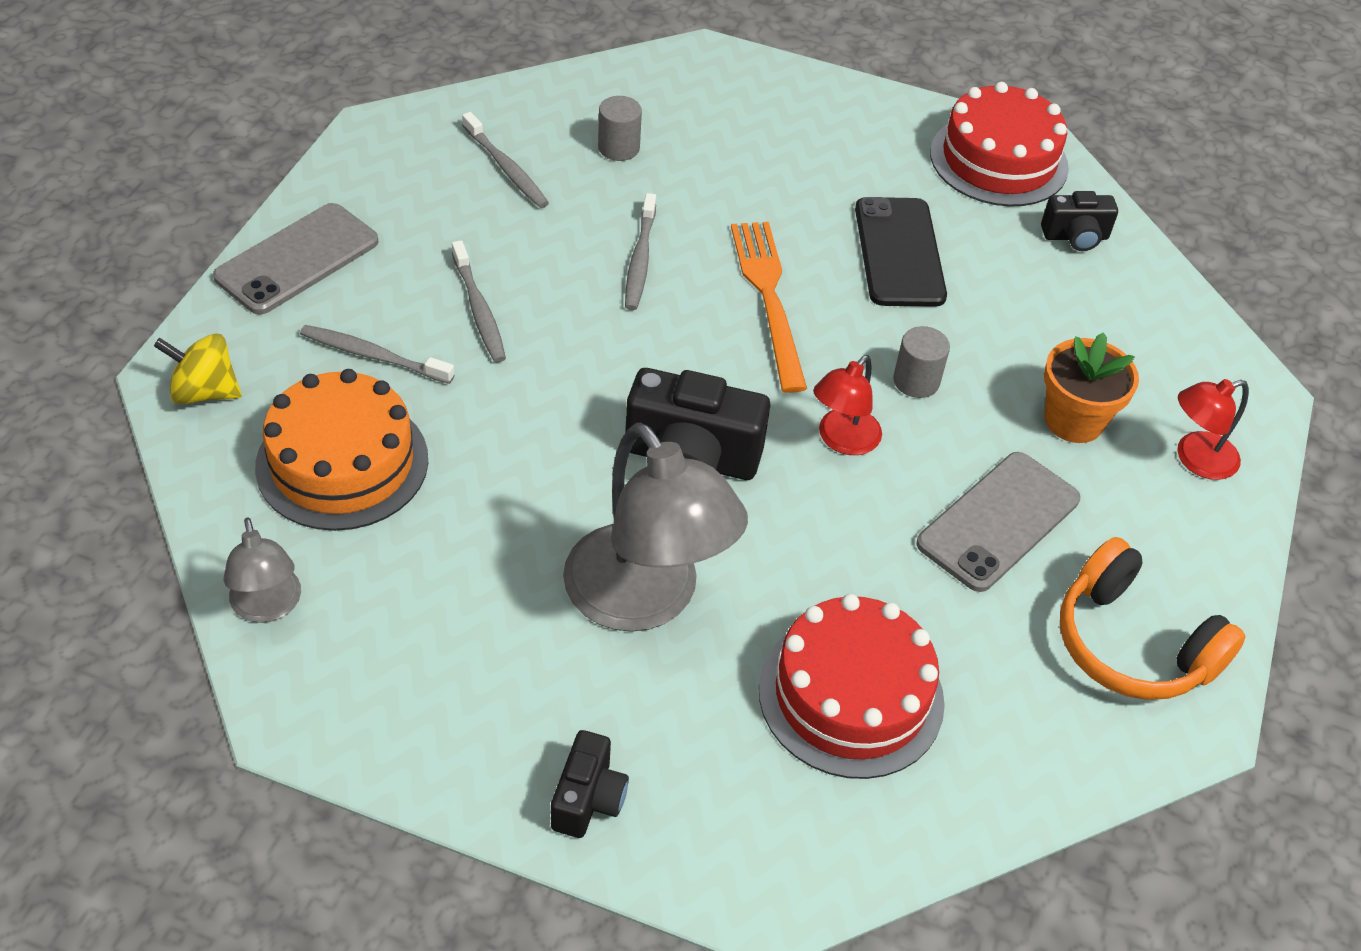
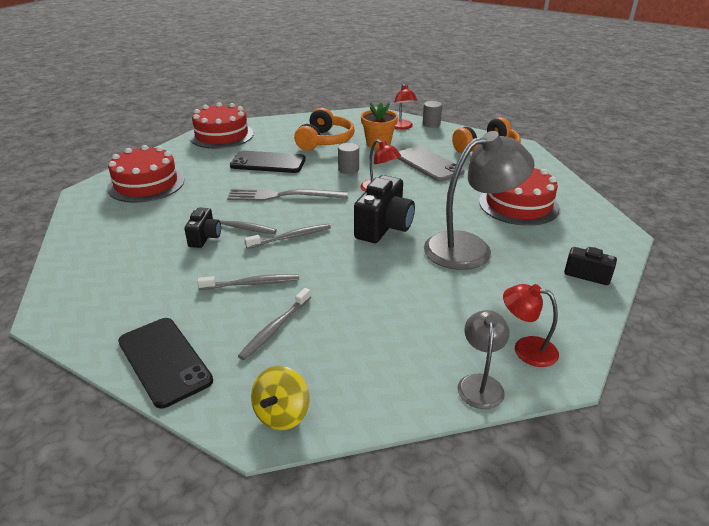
camera: 75 degrees left, 15 degrees down
(268, 607) = (480, 383): grey lamp -> grey lamp turned 75 degrees counterclockwise
(297, 259) = (164, 361): grey phone -> black phone
(342, 462) = (364, 346): orange cake -> none
(350, 673) = (526, 349): none -> red lamp
(506, 168) = (132, 264): grey toothbrush -> grey toothbrush (291, 237)
(618, 148) = (142, 225): grey cylinder -> grey cylinder (431, 124)
(754, 114) = (146, 184): none -> red cake
(769, 298) = (283, 196): orange fork -> grey fork
(1045, 324) = (325, 141): none -> orange headphones
(1075, 237) = (277, 128): black camera -> black camera (205, 237)

